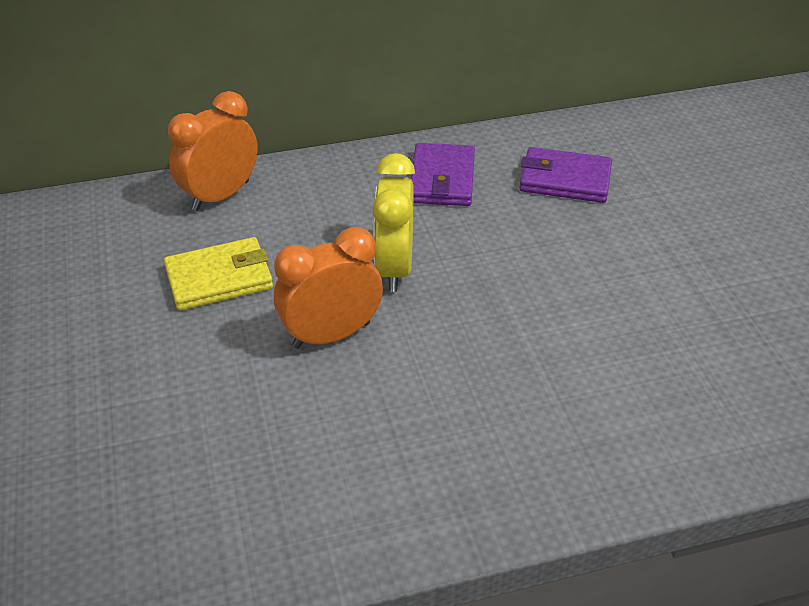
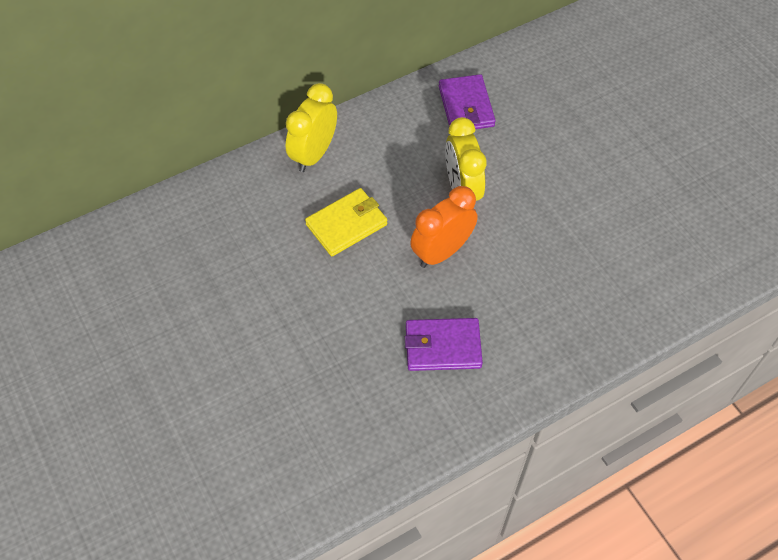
camera: 15 degrees left, 15 degrees up
(220, 196) = (314, 154): orange clock -> yellow clock
(564, 179) = (551, 89): purple wallet -> purple wallet (442, 346)

